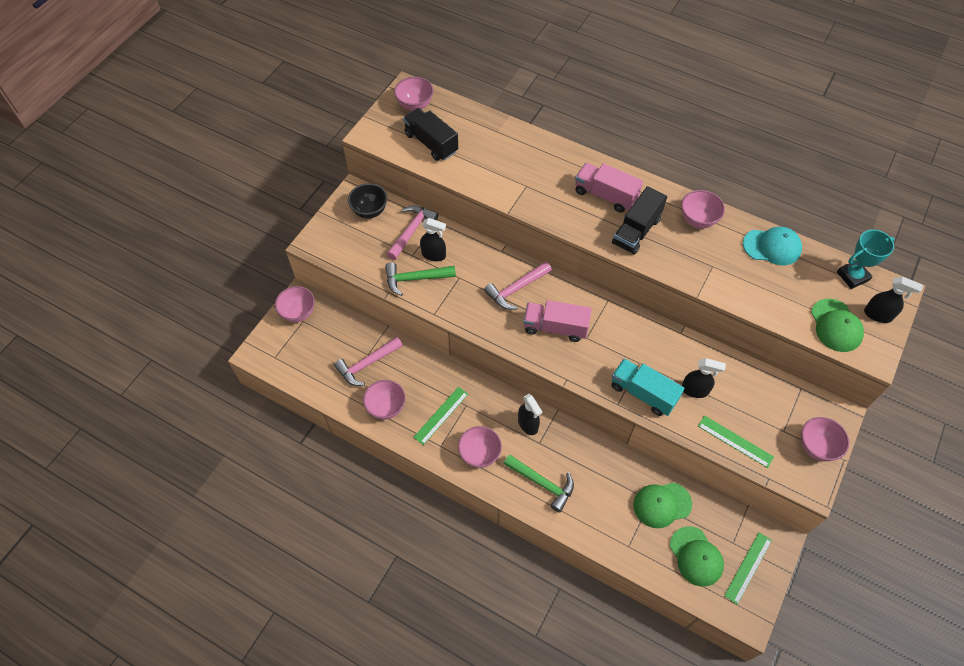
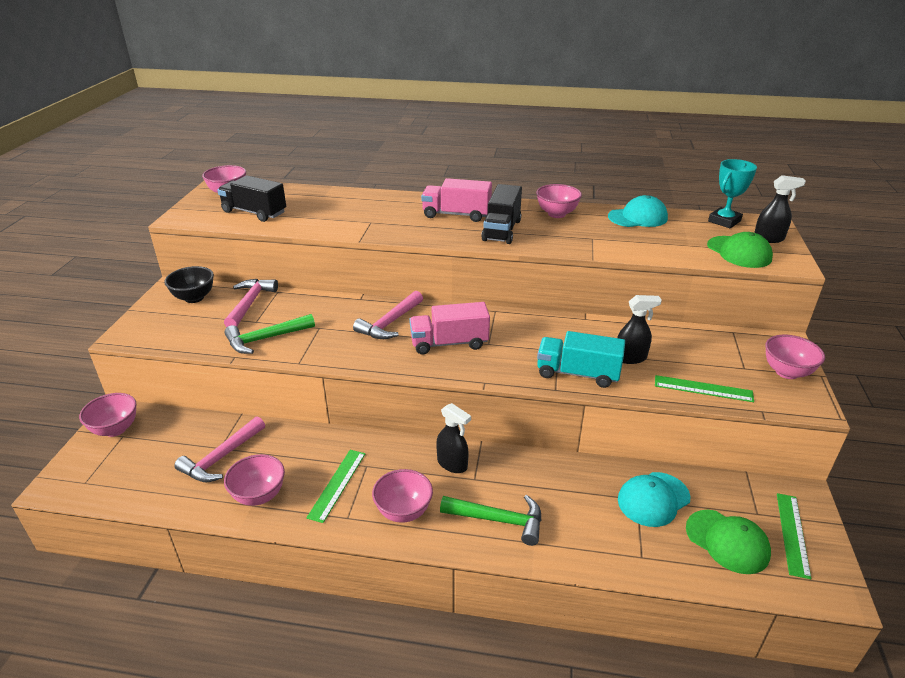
camera: 20 degrees left, 25 degrees down
(434, 255) = (282, 316): black spray bottle -> none
(662, 504) = (653, 499): green cap -> turquoise cap

